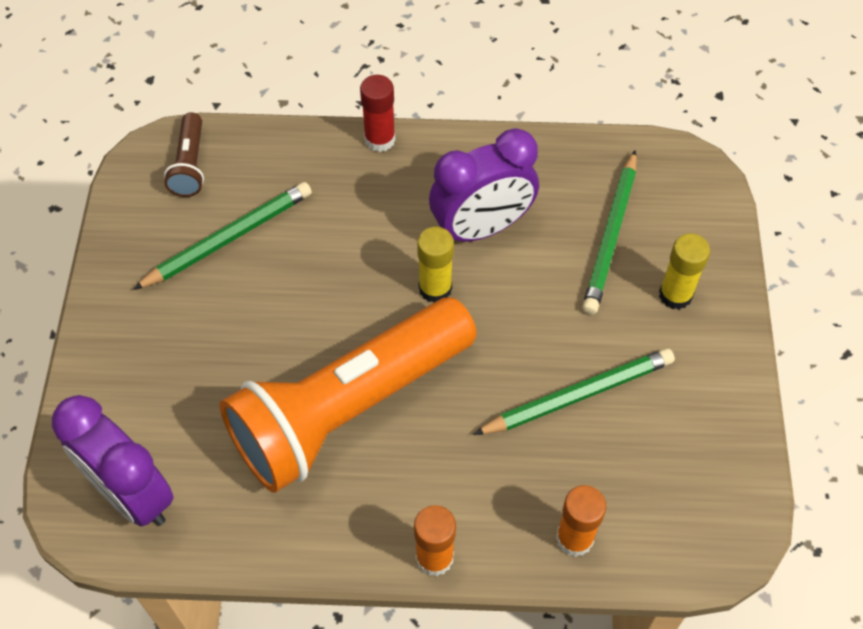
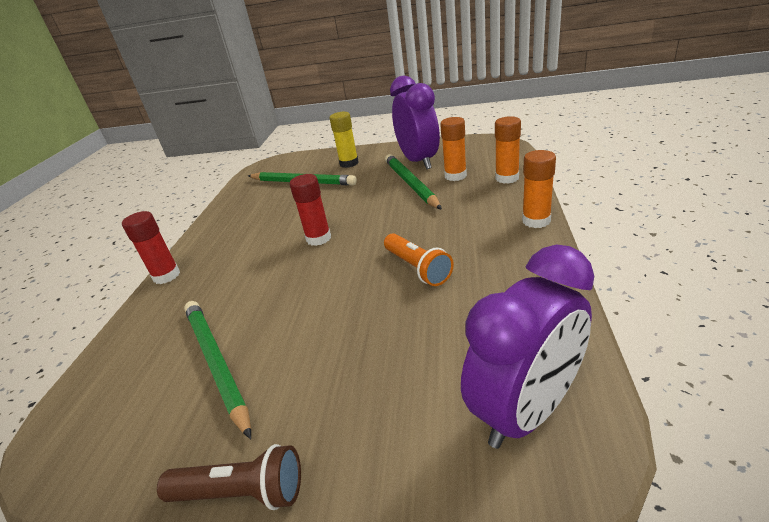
camera: 80 degrees left, 25 degrees down
(190, 165) = (99, 409): brown flashlight -> brown flashlight (241, 493)
(348, 408) = (417, 268): orange flashlight -> orange flashlight, size x0.40
(435, 288) = (318, 238): yellow glue stick -> red glue stick
(482, 228) = (276, 224): purple clock -> purple clock (419, 161)
(596, 462) = (455, 176): none -> orange glue stick

